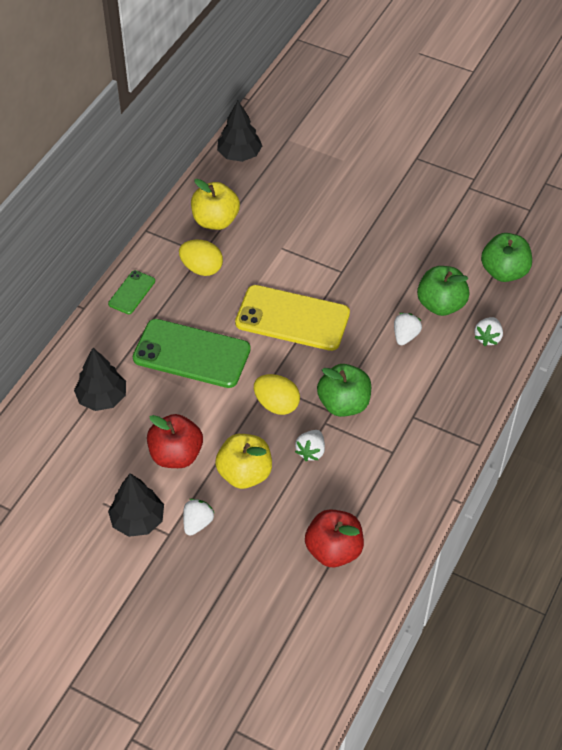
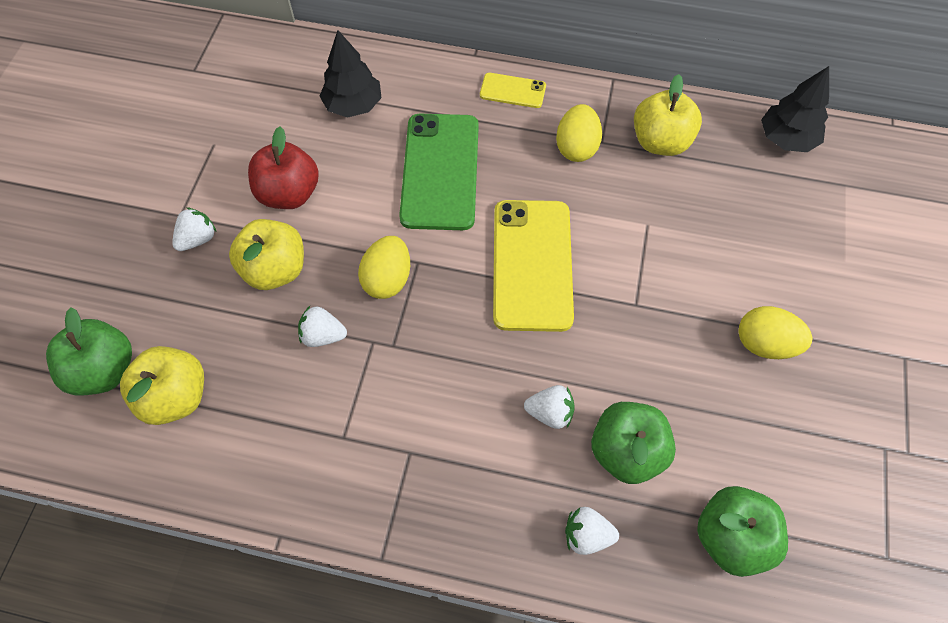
camera: 75 degrees right, 10 degrees up
(132, 292) = (512, 91): green phone -> yellow phone
(138, 520) = (194, 181): black tree -> none
(197, 523) = (198, 239): white strawberry -> white strawberry turned 60 degrees counterclockwise
(333, 550) = (176, 396): red apple -> yellow apple
(343, 404) = (408, 357): green apple -> green apple (104, 370)
(389, 217) = (764, 344): none -> yellow egg

